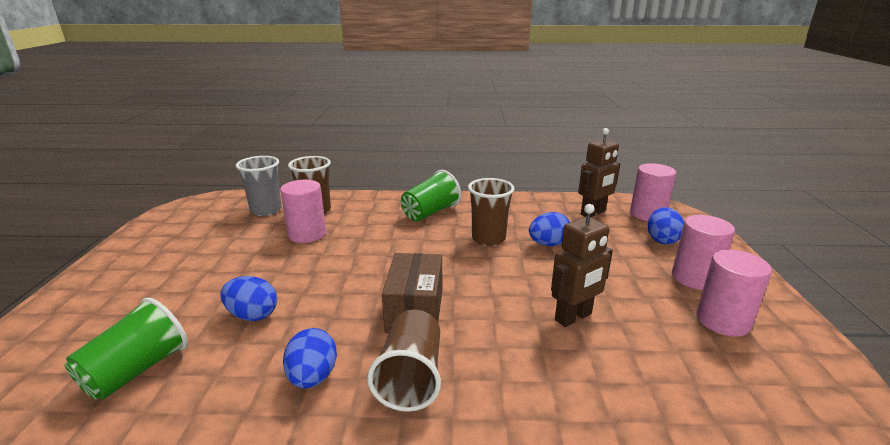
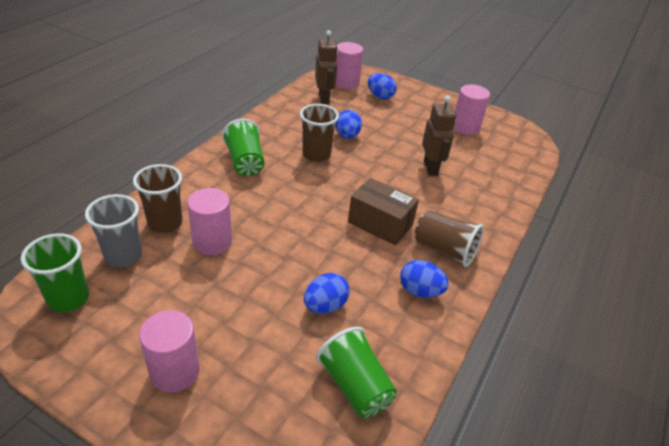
camera: 65 degrees left, 15 degrees up
(211, 210) = (68, 298): none -> green cup
(694, 278) = (425, 111): pink cylinder -> pink cylinder (174, 371)

